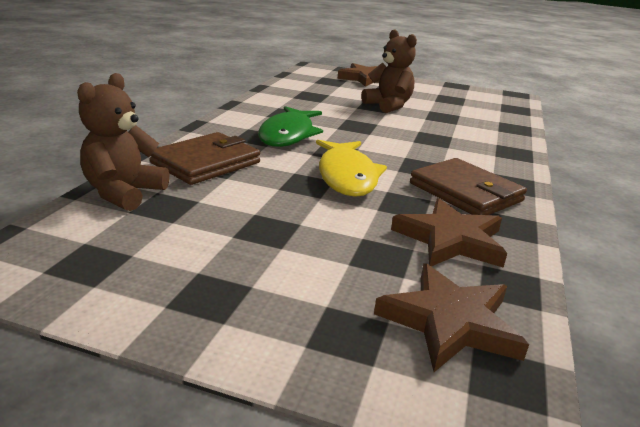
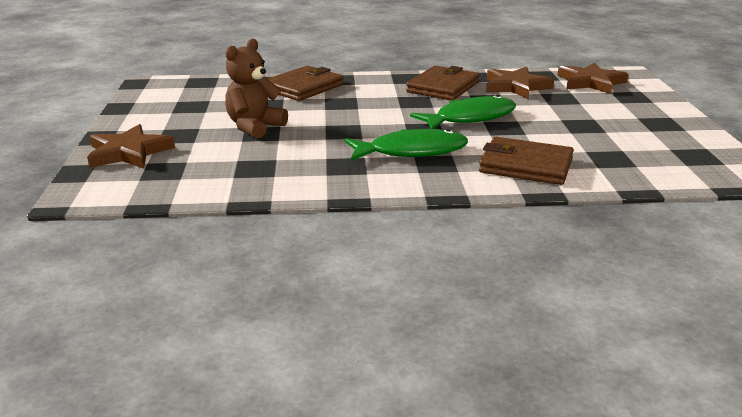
camera: 110 degrees left, 0 degrees up
(124, 193) = (620, 176): brown teddy bear -> none
(347, 176) = (470, 118): yellow fish -> green fish
(487, 134) = (303, 87): none -> brown wallet

